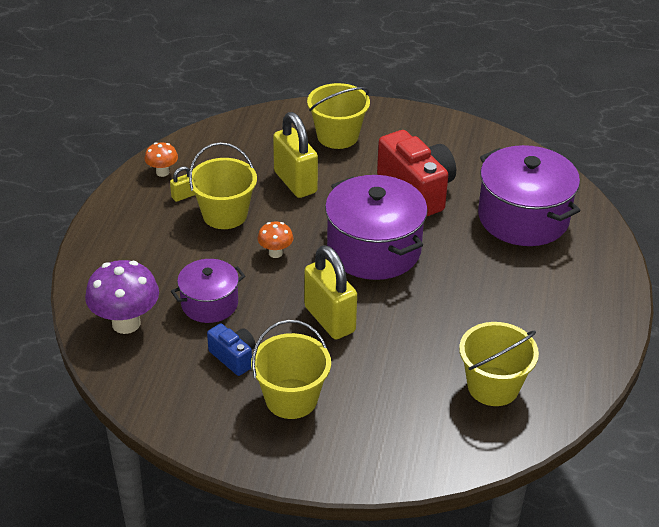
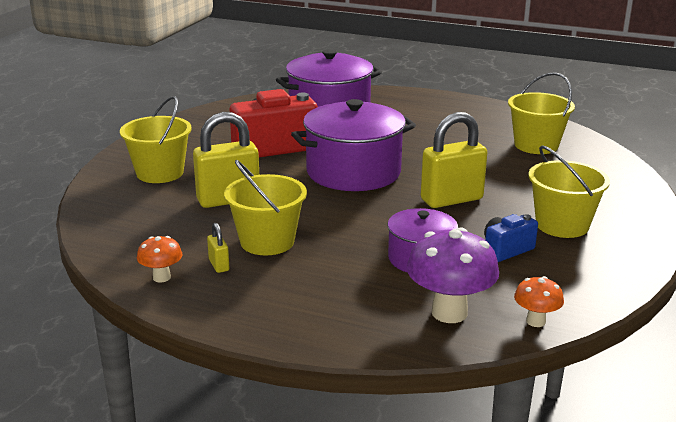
camera: 80 degrees left, 15 degrees down
(275, 253) = (345, 218): orange mushroom -> orange mushroom (536, 321)

